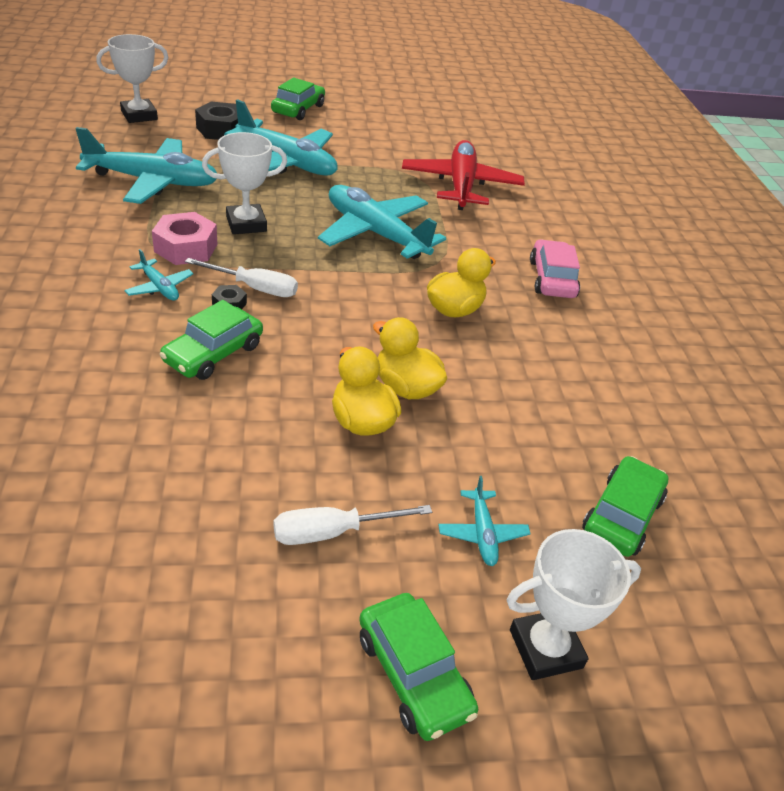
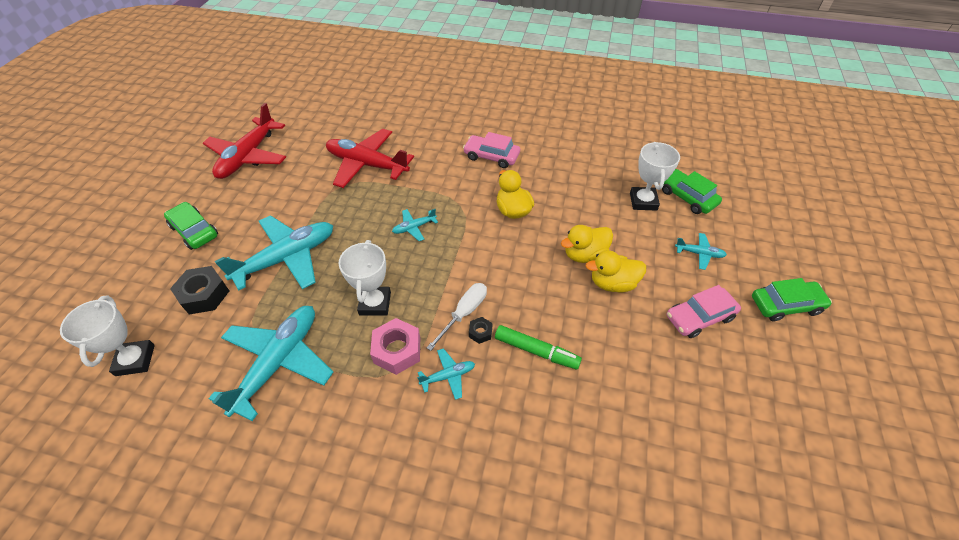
camera: 65 degrees left, 10 degrees up
(213, 353) = (536, 351): green car -> green marker
(333, 532) = (699, 317): white screwdriver -> pink car
(375, 233) = (414, 227): turquoise plane -> turquoise plane, size x0.45
(420, 114) = (248, 156): none -> red plane
(545, 648) = (766, 252): white trophy -> white trophy (643, 201)

